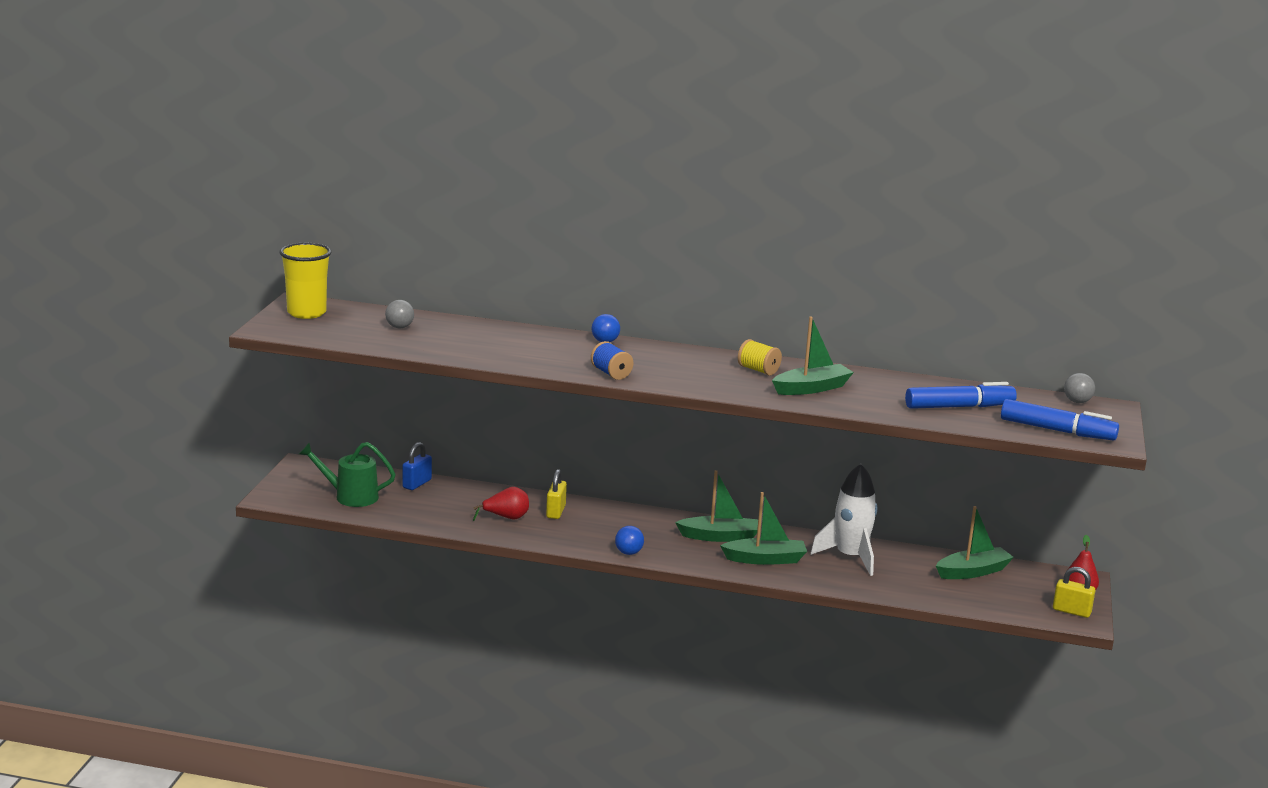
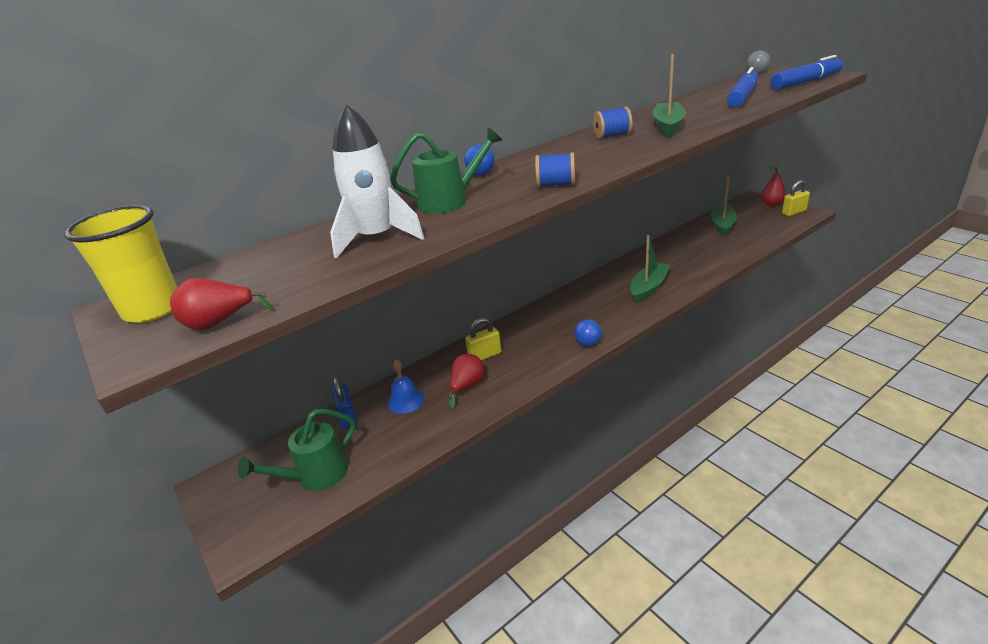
camera: 45 degrees left, 10 degrees up
(313, 335) = (219, 323): none -> red pear
(399, 327) = (294, 260): grey ball -> none
(460, 499) = (405, 400): none -> blue bell
(540, 345) = (450, 201): none -> green watering can
(556, 512) = (485, 355): yellow padlock -> yellow padlock turned 75 degrees counterclockwise
(720, 537) = (598, 295): green boat -> none
(758, 370) = (612, 136): yellow spool -> blue spool
(850, 557) = (671, 256): white rocket -> white rocket (377, 238)

